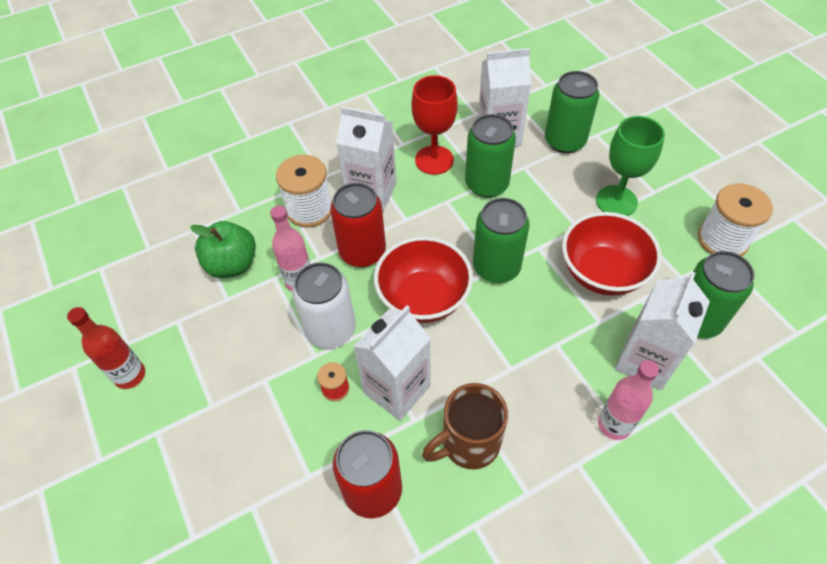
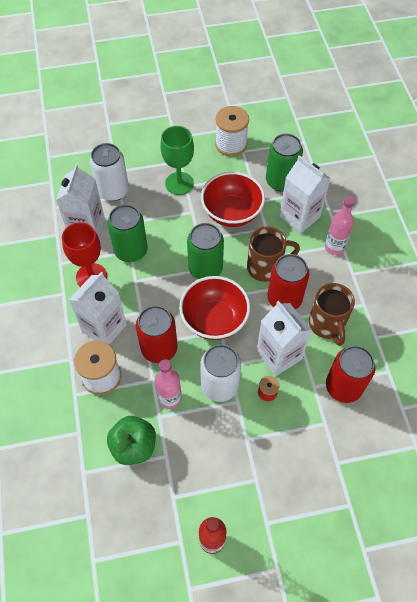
camera: 75 degrees left, 5 degrees up
(490, 374) = (284, 299): none -> red can
(532, 338) = (266, 267): none -> brown mug
(564, 141) = (113, 191): green can -> white can

